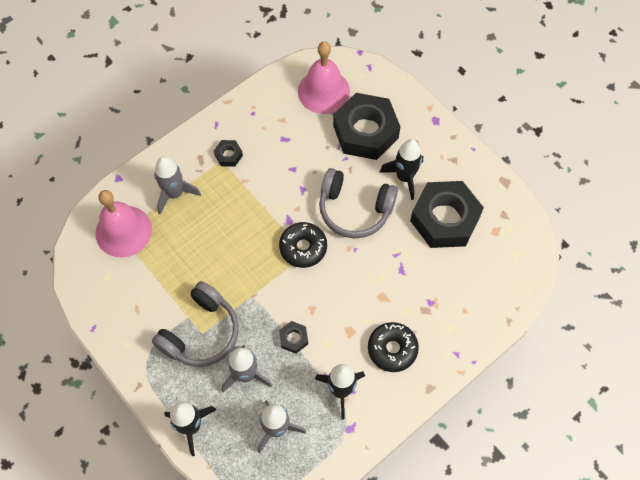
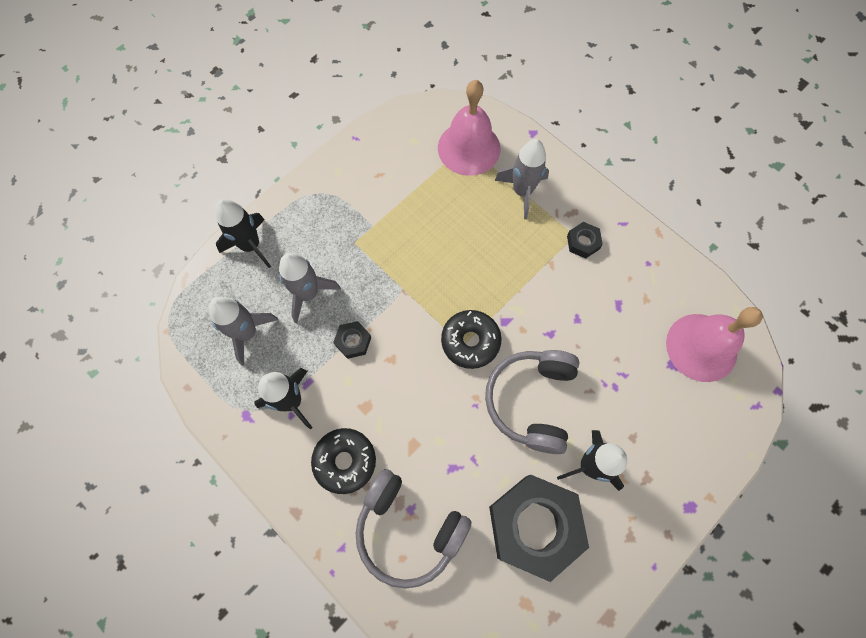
camera: 85 degrees right, 5 degrees up
(201, 332) = (355, 241): grey headphones -> grey headphones (408, 529)
(365, 132) = (650, 407): black nut -> none

